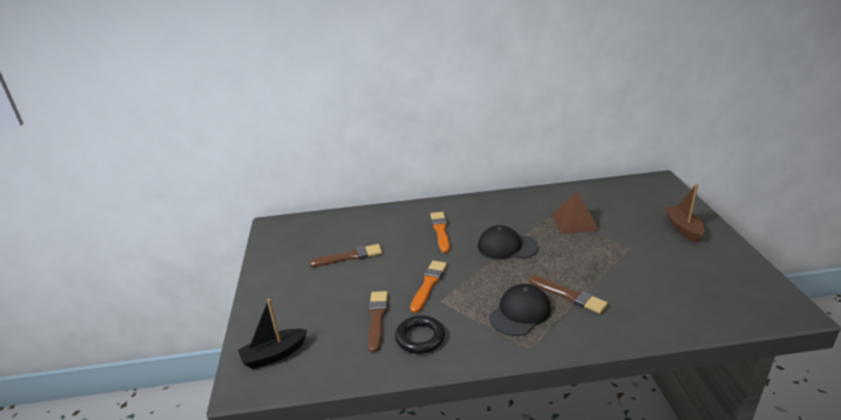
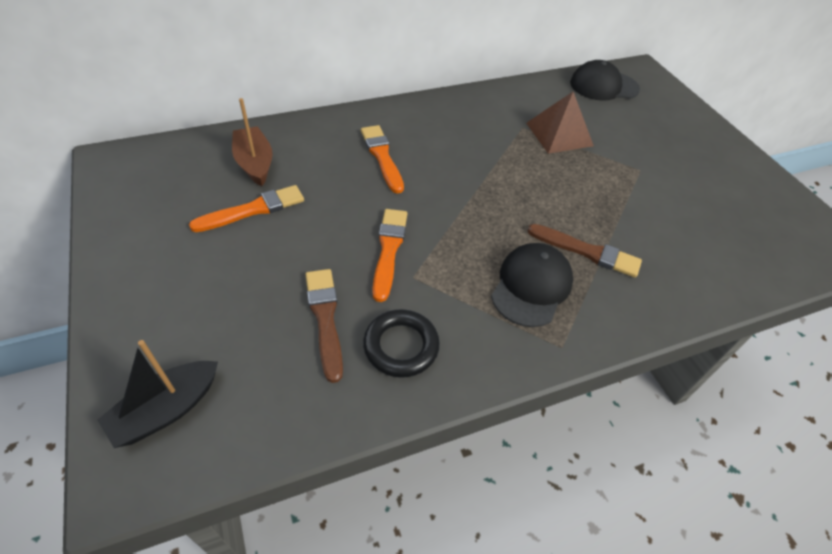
camera: 20 degrees left, 20 degrees up
(349, 257) = (253, 210): brown brush -> orange brush
(507, 246) = (482, 178): black cap -> black cap (603, 86)
(683, 228) = (691, 138): brown boat -> brown boat (255, 163)

